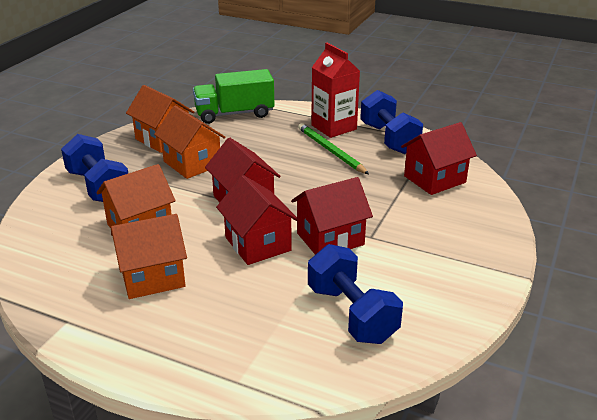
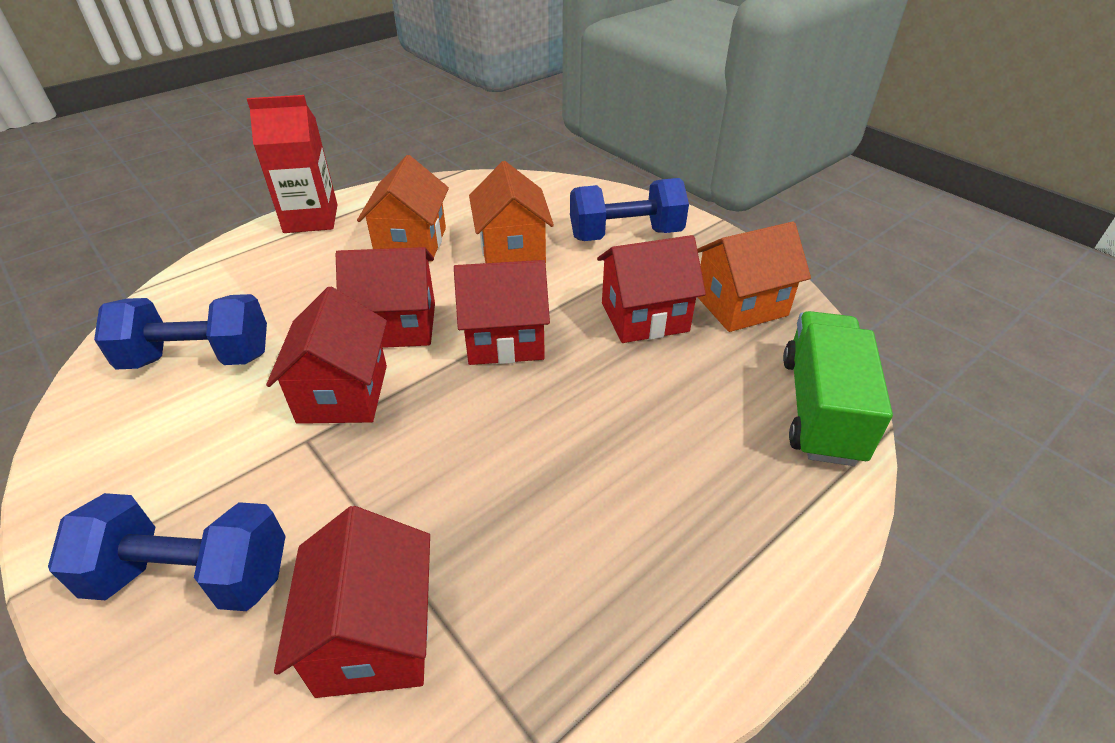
camera: 115 degrees right, 10 degrees up
(192, 163) = (644, 317): orange house -> red house
(330, 151) = (597, 500): green pencil -> none
(334, 127) = (703, 552): red carton -> red carton (311, 219)
(389, 139) = (598, 643): blue dumbbell -> blue dumbbell (192, 576)

